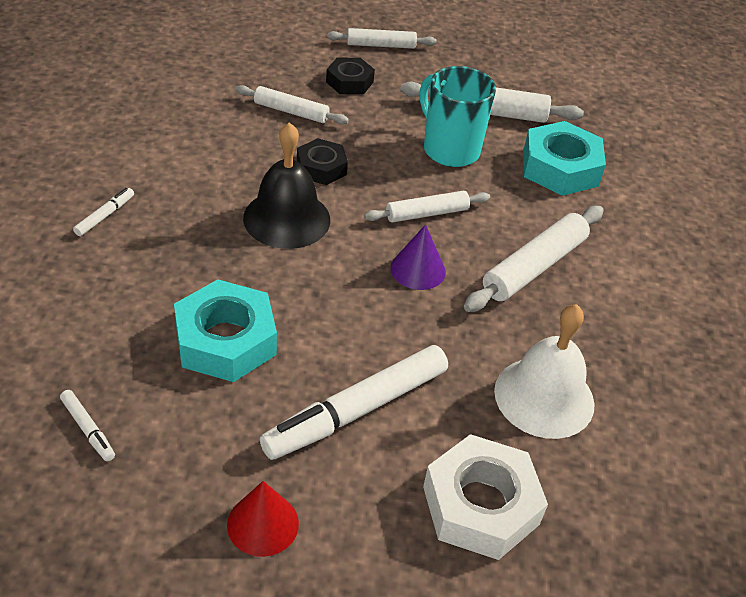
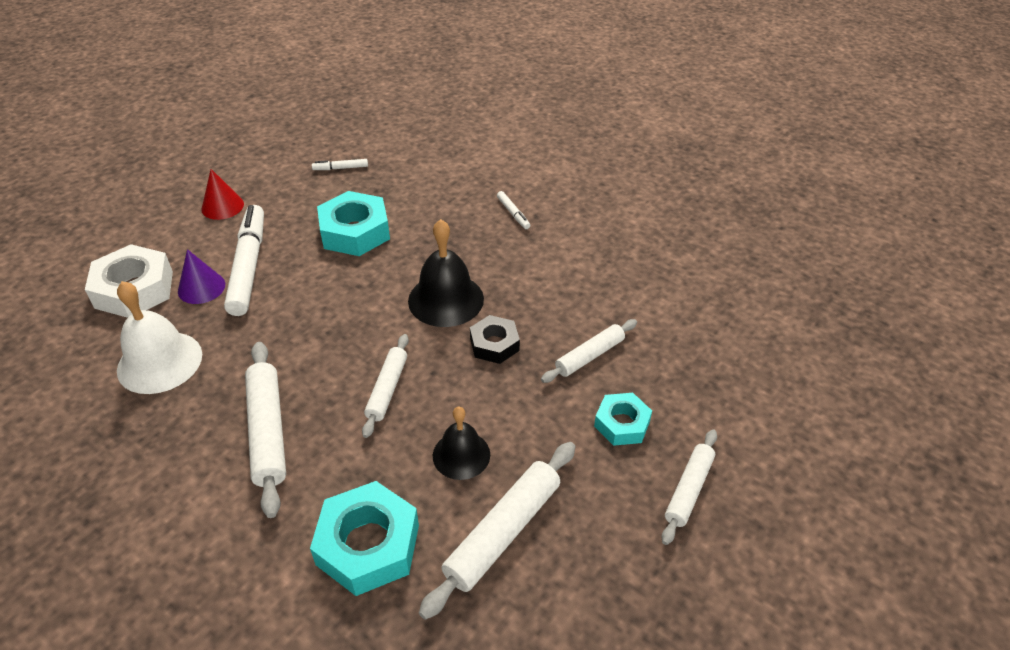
camera: 125 degrees right, 0 degrees up
(349, 82) = (622, 424): black nut -> turquoise nut
(418, 269) = (331, 351): purple cone -> purple cone (201, 287)
(449, 149) = (461, 455): turquoise mug -> black bell

